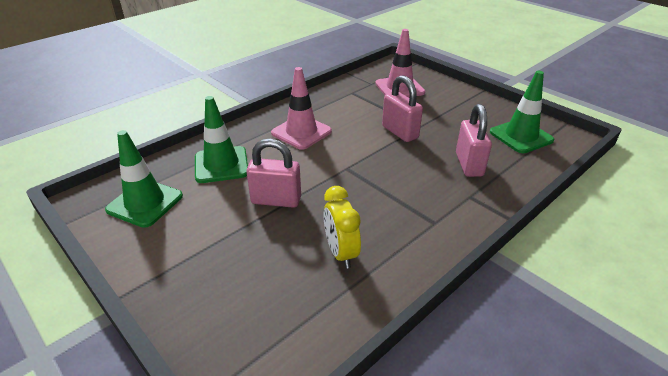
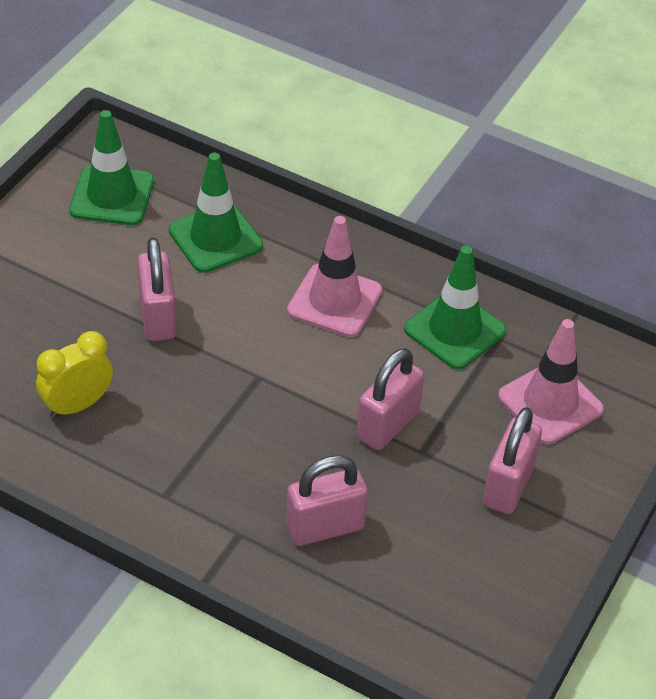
camera: 70 degrees right, 10 degrees up
(448, 107) = (508, 486): none -> pink padlock
(521, 136) = (447, 601): green traffic cone -> green traffic cone (454, 330)

